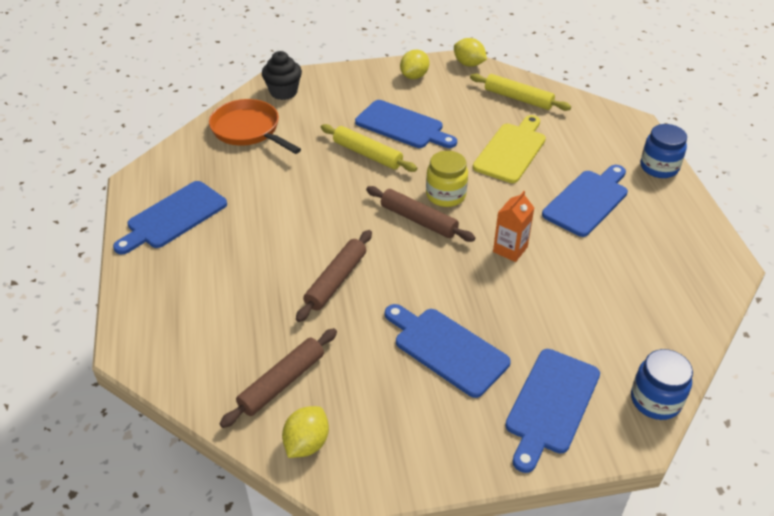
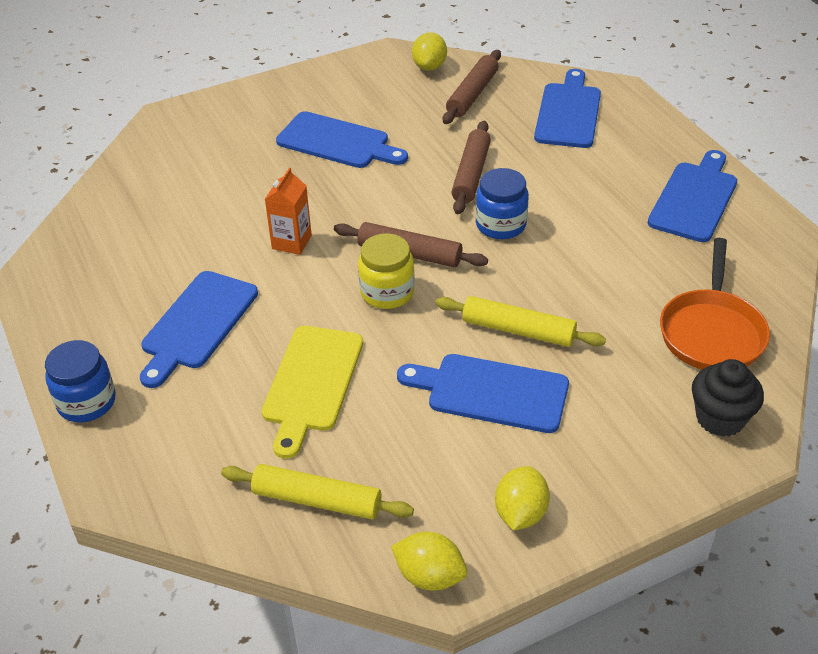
camera: 165 degrees right, 0 degrees up
(249, 130) = (711, 332): orange pan -> orange pan turned 75 degrees clockwise
(550, 404) = (236, 123): blue cutting board -> blue cutting board (568, 113)
(655, 400) = (142, 142): blue jar -> blue jar (500, 225)

